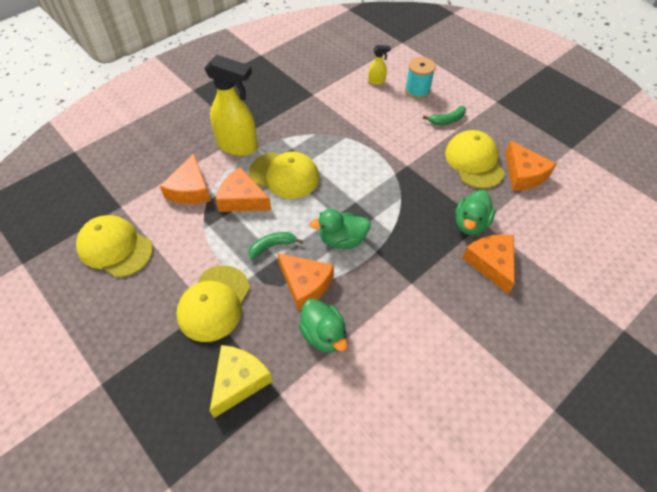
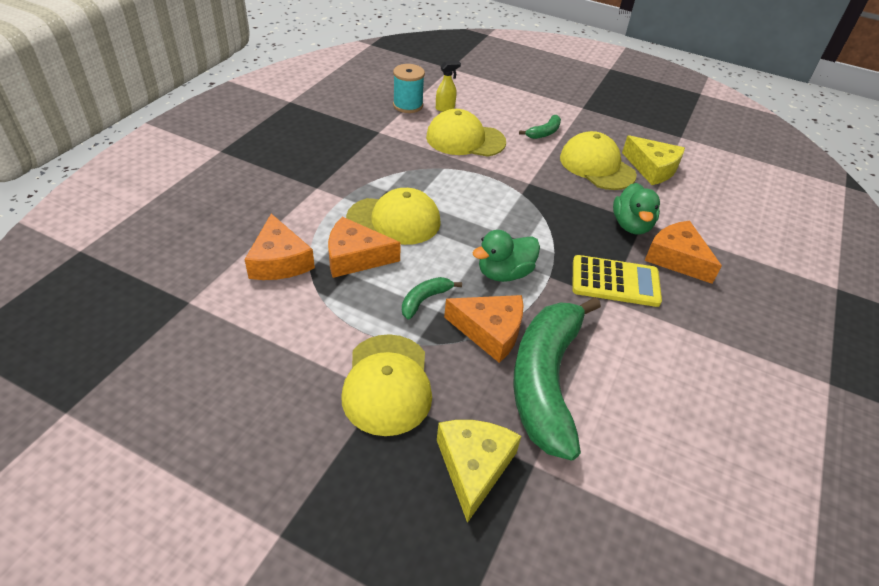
camera: 25 degrees left, 10 degrees down
(115, 248) = (208, 354): yellow cap -> yellow cap (465, 139)
(238, 146) = (317, 201): yellow spray bottle -> none
(324, 335) = (546, 381): green duck -> green banana
(417, 91) = (495, 110): turquoise spool -> turquoise spool (408, 105)
(425, 270) = (615, 282): none -> yellow calculator
(523, 174) = (652, 168): orange cheese -> yellow cheese

